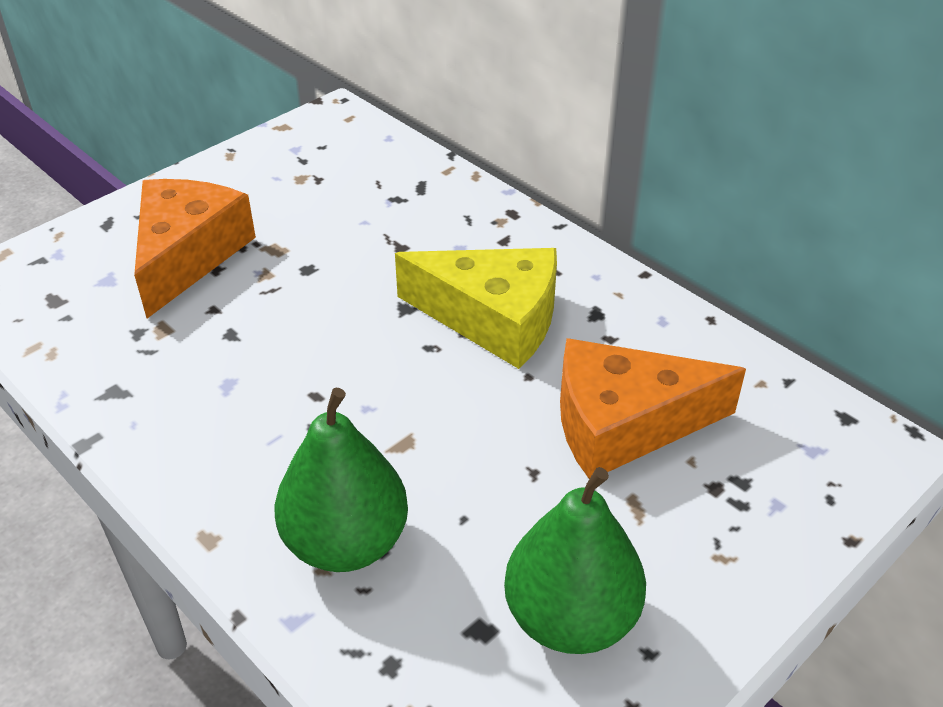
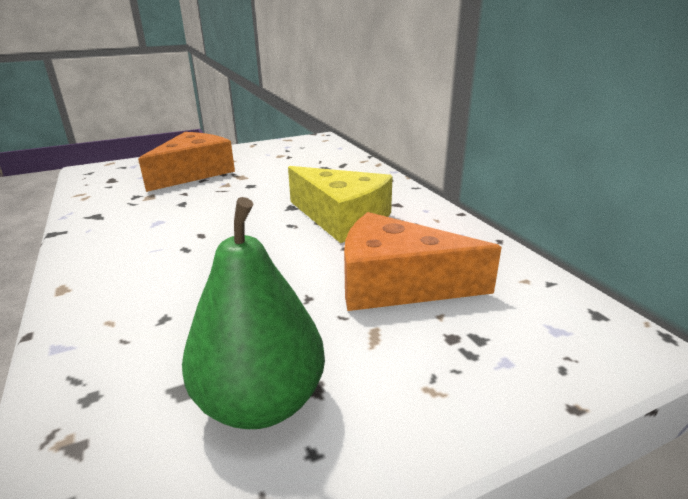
camera: 20 degrees right, 15 degrees down
(346, 542) = (141, 309): green pear -> none

